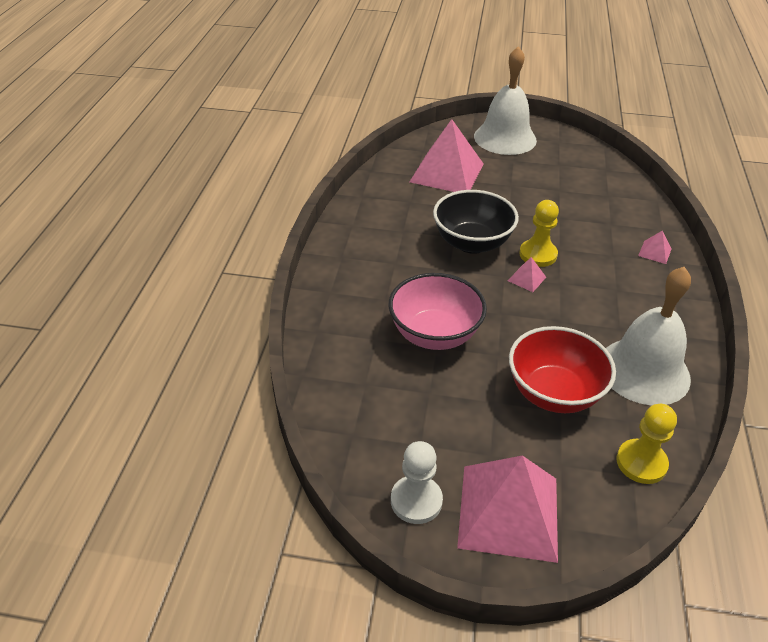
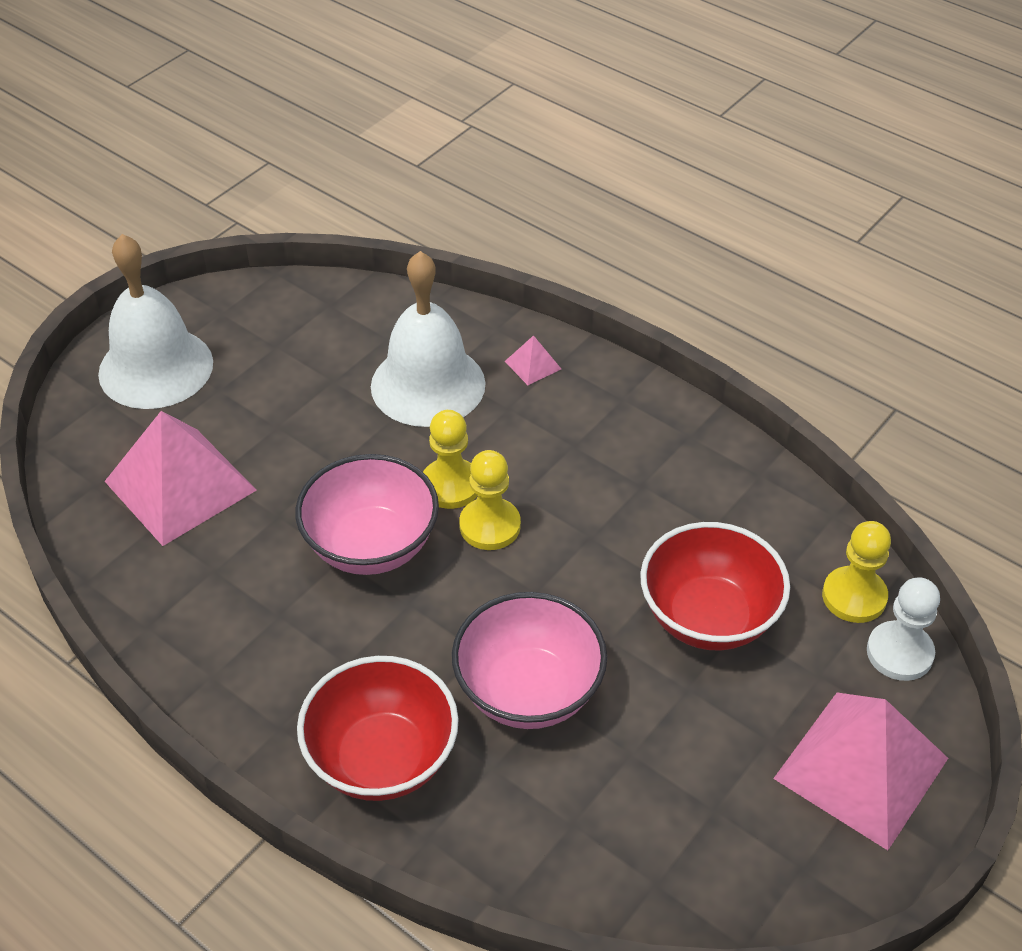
camera: 60 degrees left, 5 degrees up
(351, 297) = (382, 758): none -> red bowl
(416, 501) = (800, 860): white pawn -> white pawn (899, 653)
(472, 243) = (371, 546): black bowl -> pink bowl
(526, 279) = (490, 526): pink pyramid -> yellow pawn
(644, 371) = (723, 506): white bell -> white bell (428, 384)

